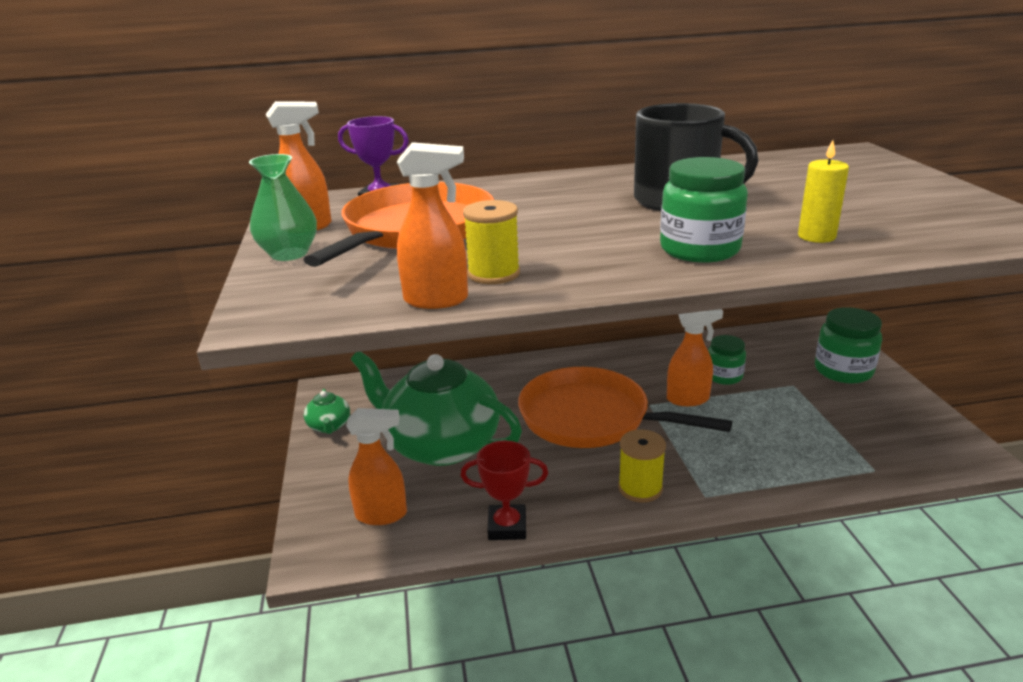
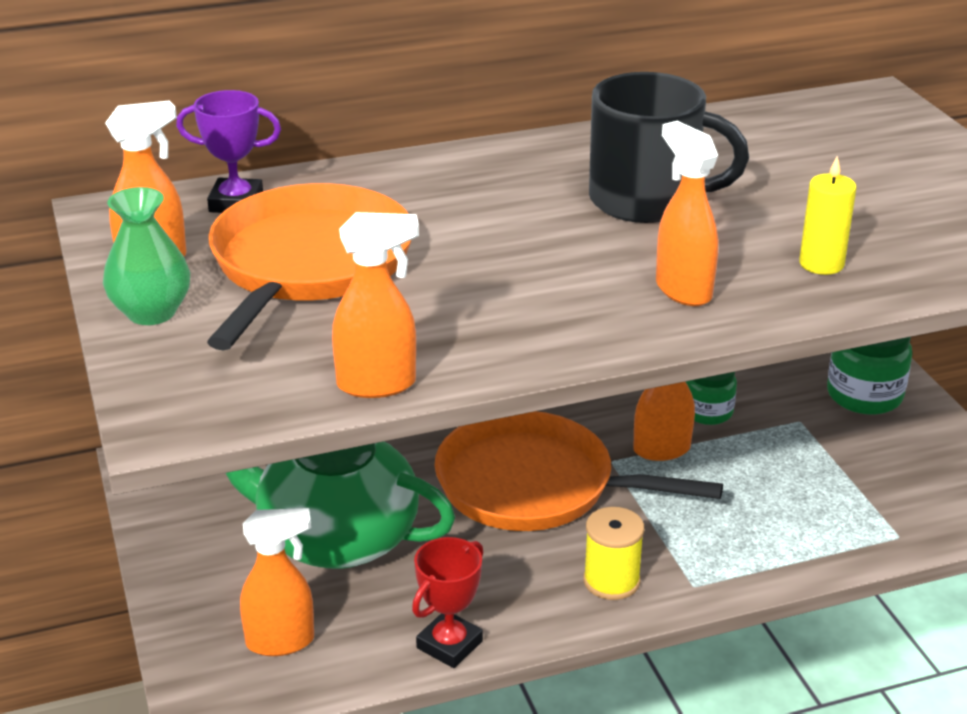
camera: 10 degrees left, 5 degrees up
(329, 426) = (168, 520): green teapot -> none
(493, 274) = (435, 339): yellow spool -> none
(507, 526) = (449, 644): red trophy -> red trophy turned 45 degrees counterclockwise
(699, 249) = (682, 290): green jar -> orange spray bottle

